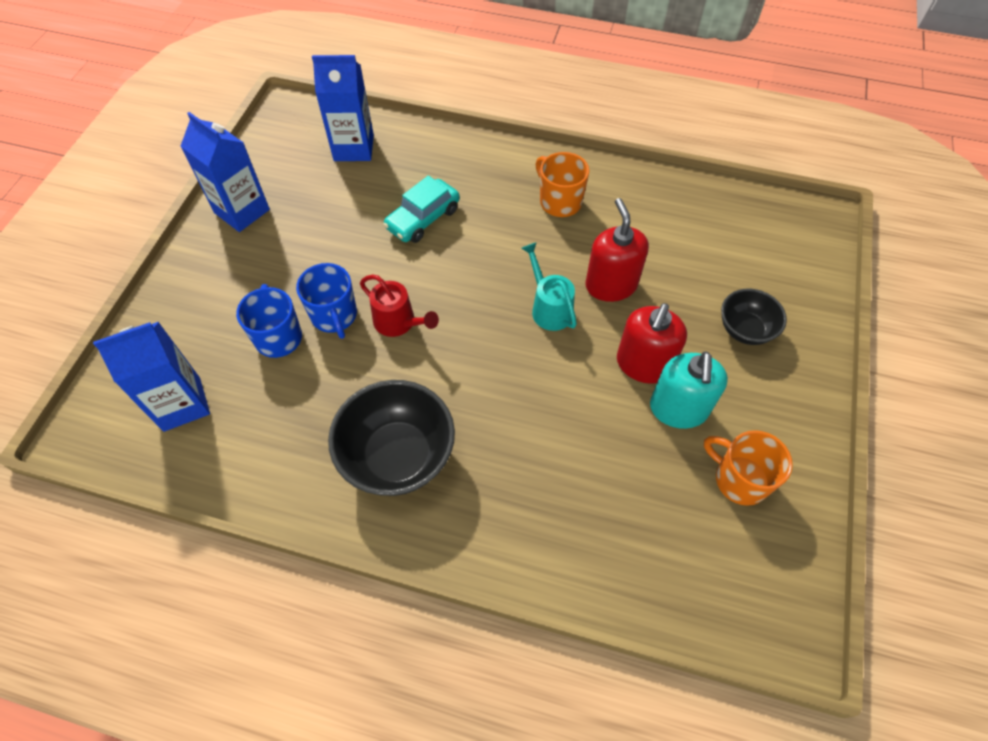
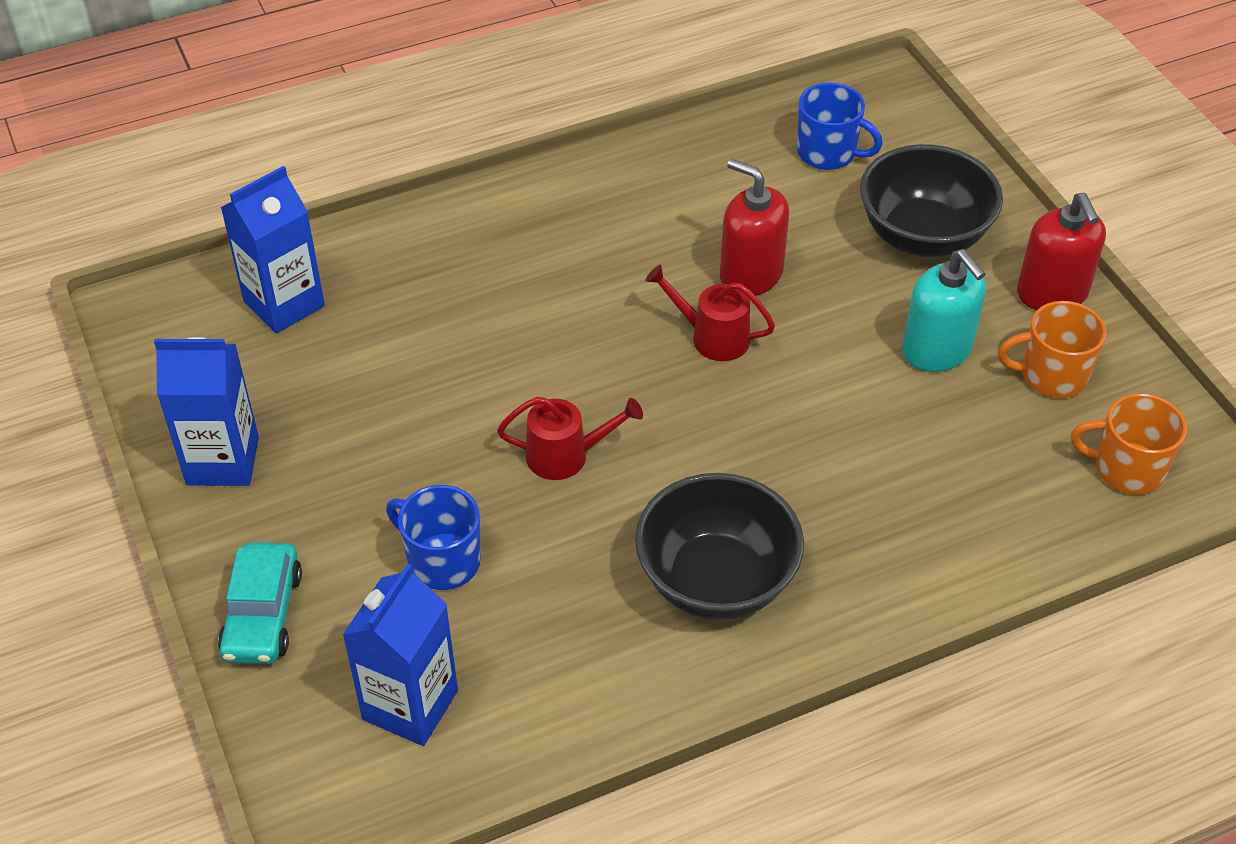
camera: 40 degrees left, 10 degrees down
(334, 316) = (483, 497): blue mug -> blue mug (828, 153)
(423, 218) = (467, 331): turquoise car -> turquoise car (262, 614)
(548, 307) = (711, 337): turquoise watering can -> red watering can
(559, 201) = (604, 221): orange mug -> orange mug (1126, 469)
(643, 364) = (863, 330): red soap dispenser -> red soap dispenser (1052, 293)
(745, 329) = (923, 236): black bowl -> black bowl, size x1.72

